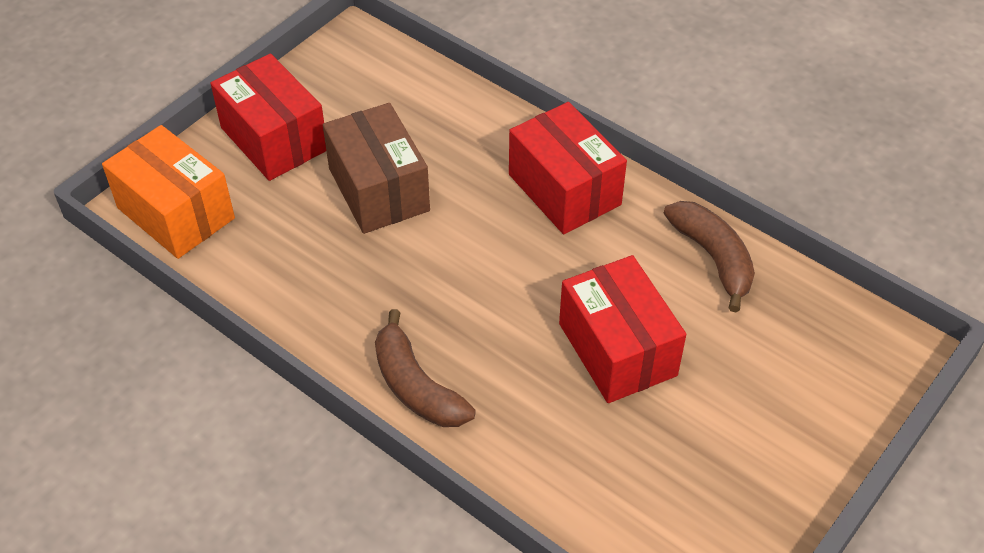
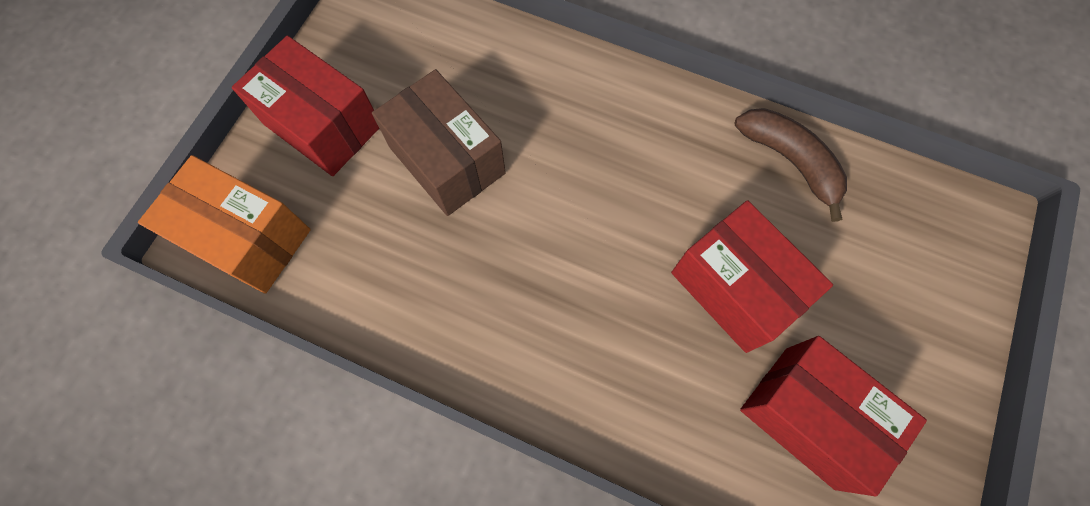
camera: 15 degrees left, 20 degrees up
(416, 386) = (555, 383): brown banana -> none
(564, 189) = (627, 117): red box -> red box (809, 416)

